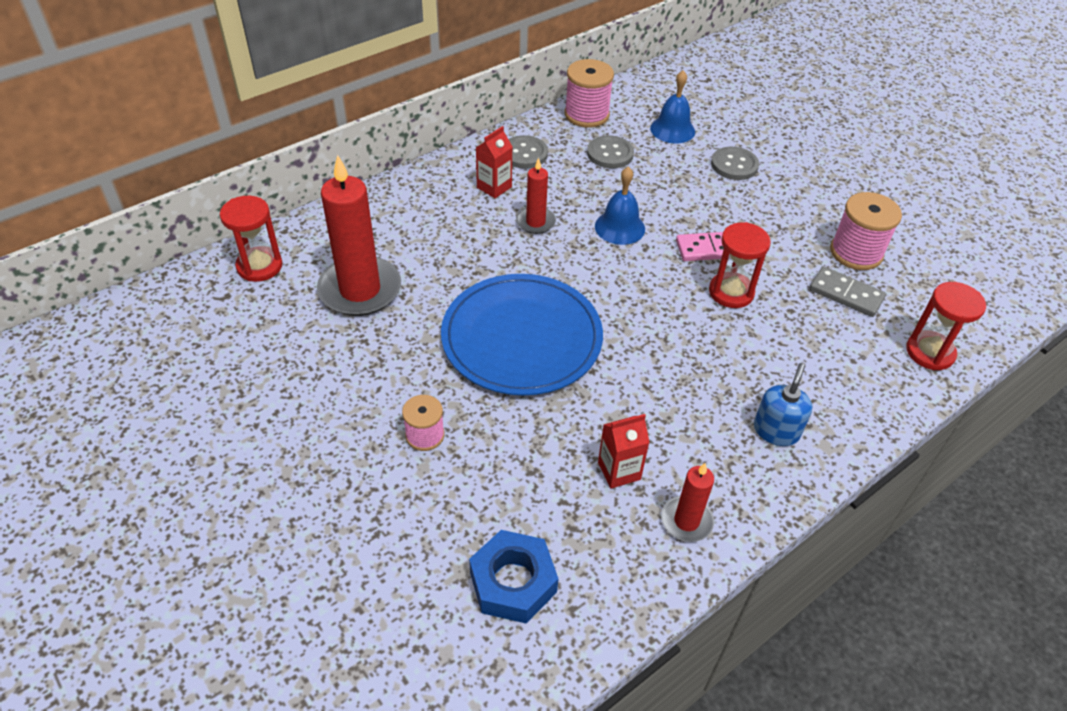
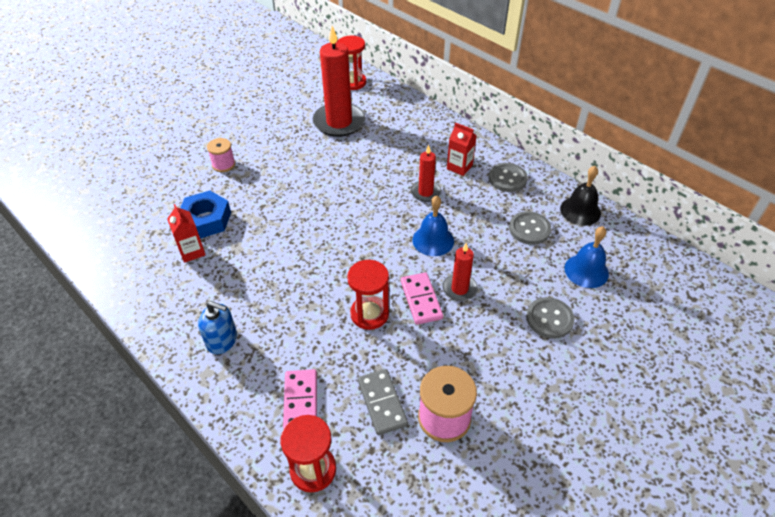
camera: 85 degrees right, 0 degrees up
(513, 582) = (120, 211): blue nut -> blue nut (206, 220)
(521, 338) = (305, 196): blue plate -> none
(586, 114) = (580, 211): pink spool -> black bell
(686, 521) = (149, 287): red candle -> red candle (459, 289)
(846, 294) = (382, 403): grey domino -> grey domino turned 45 degrees counterclockwise
(853, 358) = (301, 401): none -> pink domino

